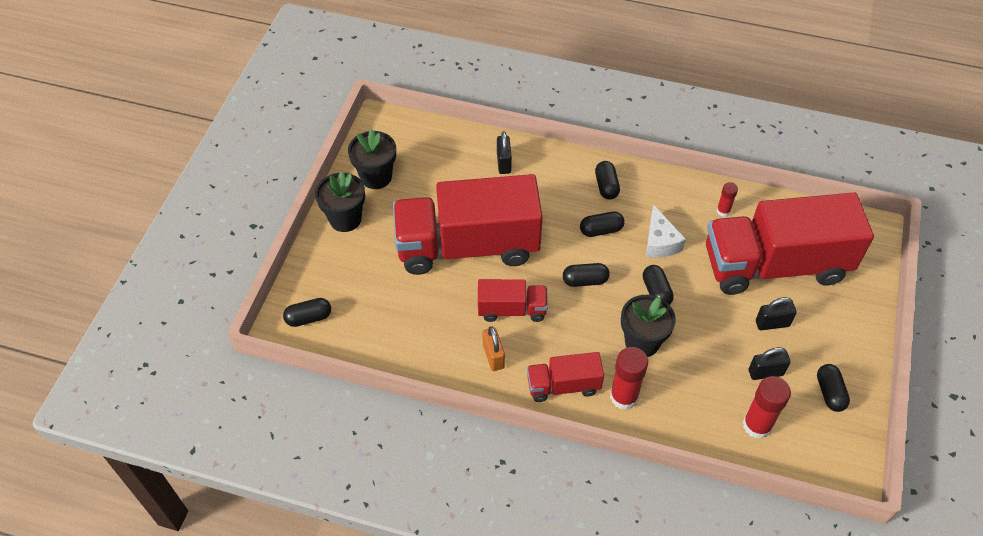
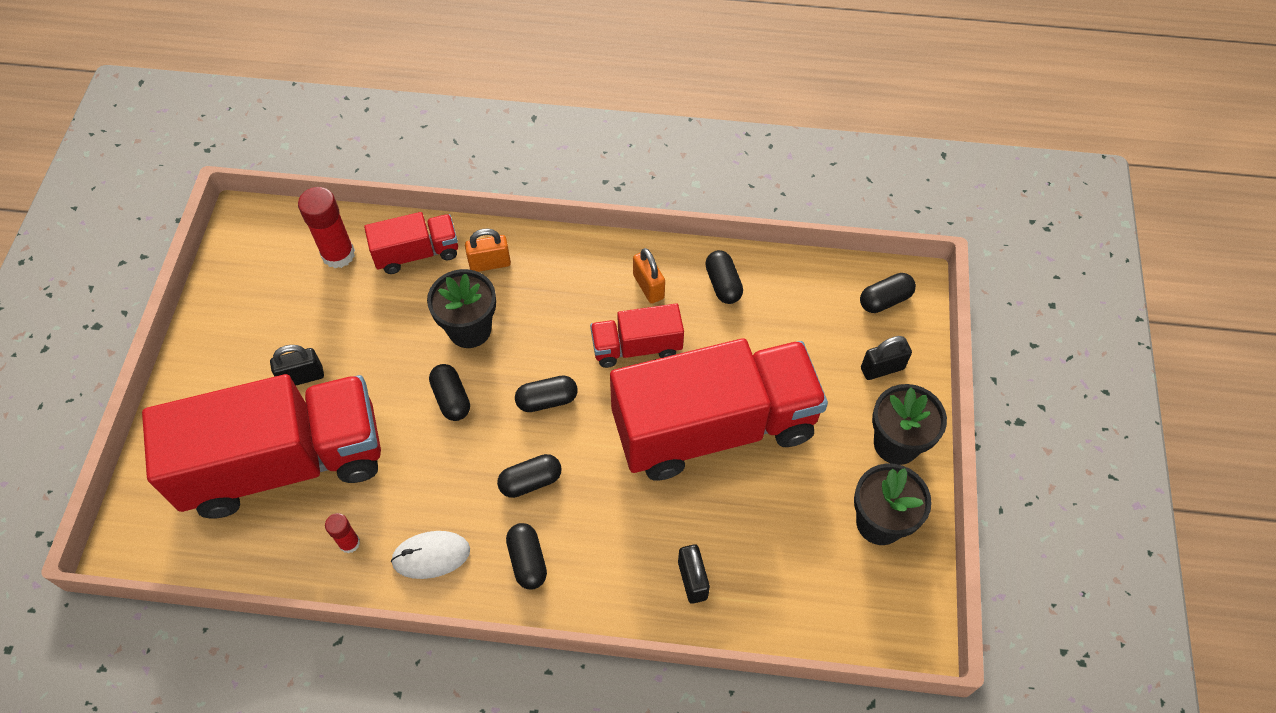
camera: 170 degrees right, 5 degrees up
(563, 385) = (561, 266): red truck -> red truck (417, 253)
(624, 396) = (490, 263): red glue stick -> orange padlock
(660, 242) = (445, 475): white cheese -> none
(668, 197) = (431, 555): none -> white mouse
(765, 372) = (320, 314): black padlock -> black padlock (882, 368)
(829, 392) = (246, 301): black capsule -> black capsule (723, 284)

